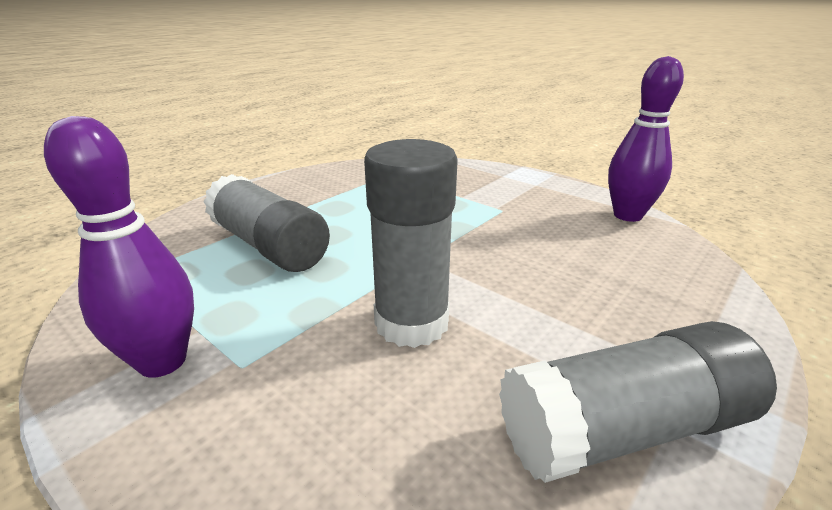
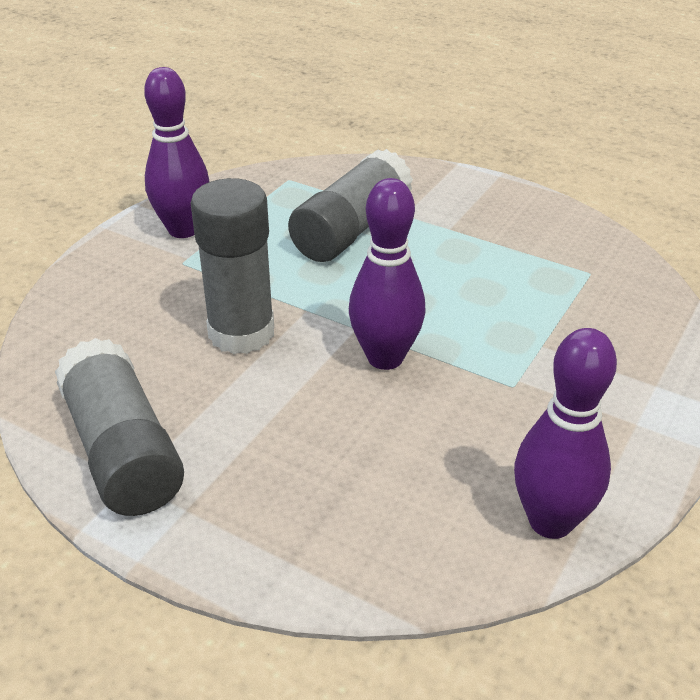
camera: 80 degrees right, 10 degrees up
(467, 249) = (385, 358): none -> purple bowling pin

